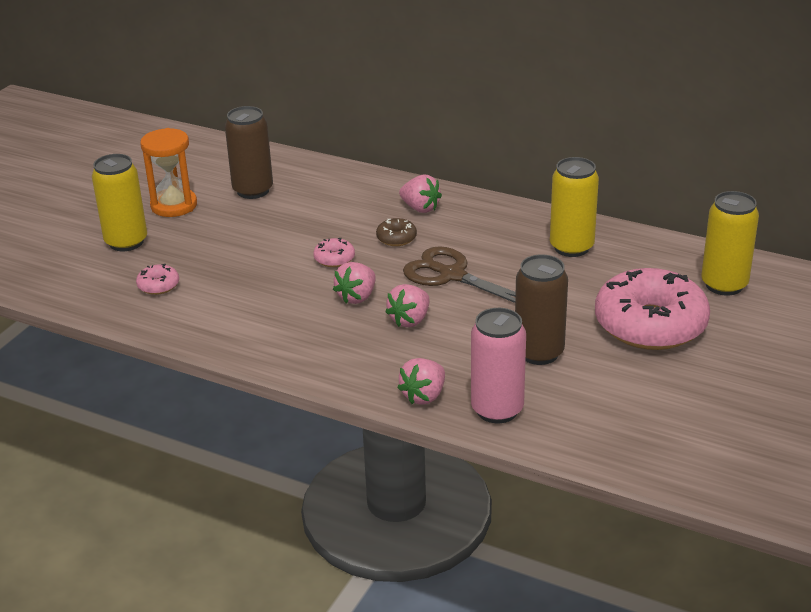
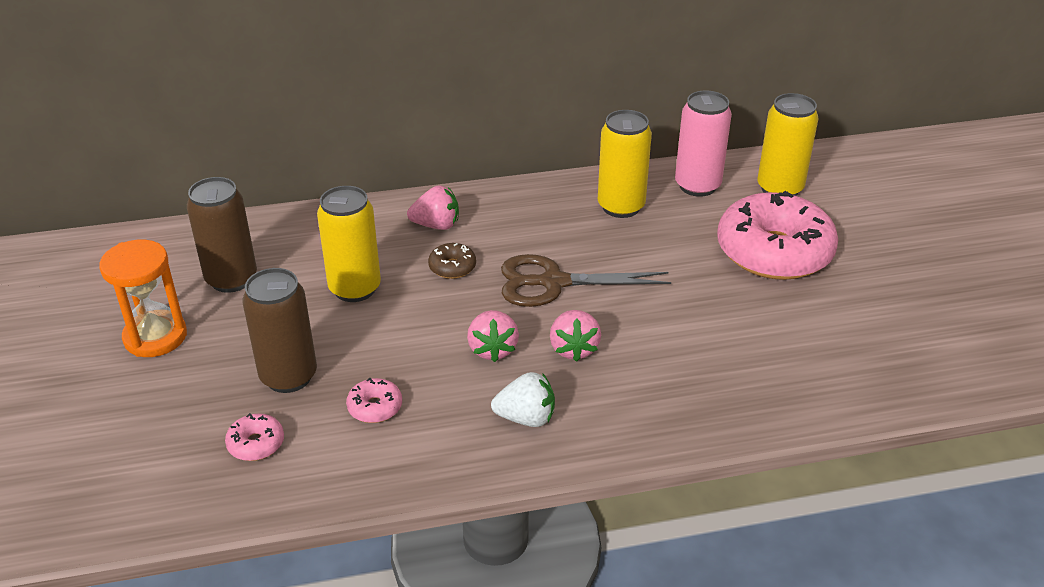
camera: 40 degrees left, 5 degrees up
(126, 242) = (148, 409): yellow can -> yellow can (355, 288)
(325, 344) = (526, 418): none -> white strawberry
(334, 259) = (417, 318): pink donut -> pink donut (375, 407)
(424, 396) = (686, 423): pink strawberry -> none
(497, 410) = (763, 401): pink can -> pink can (697, 186)
(539, 353) = (724, 324): brown can -> brown can (288, 376)

